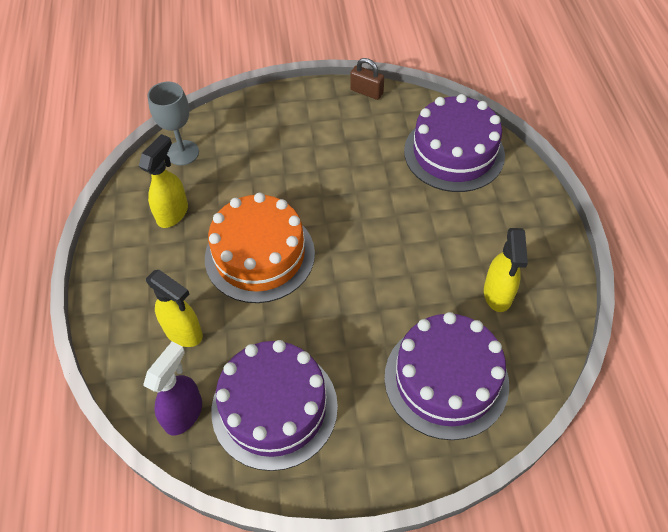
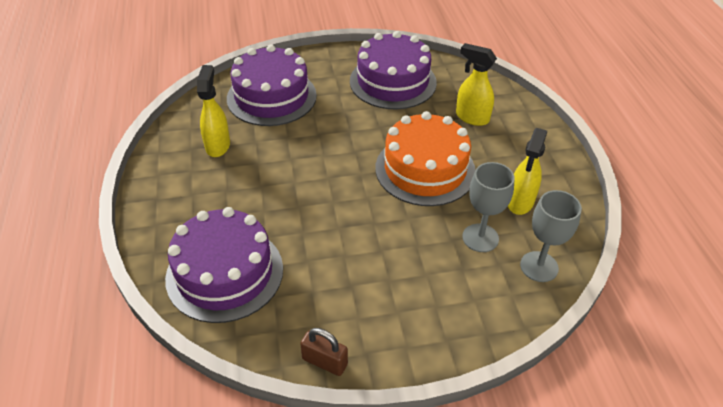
camera: 175 degrees right, 10 degrees down
(184, 413) = (454, 78): purple spray bottle -> none
(225, 178) = (480, 238): none -> grey goblet

